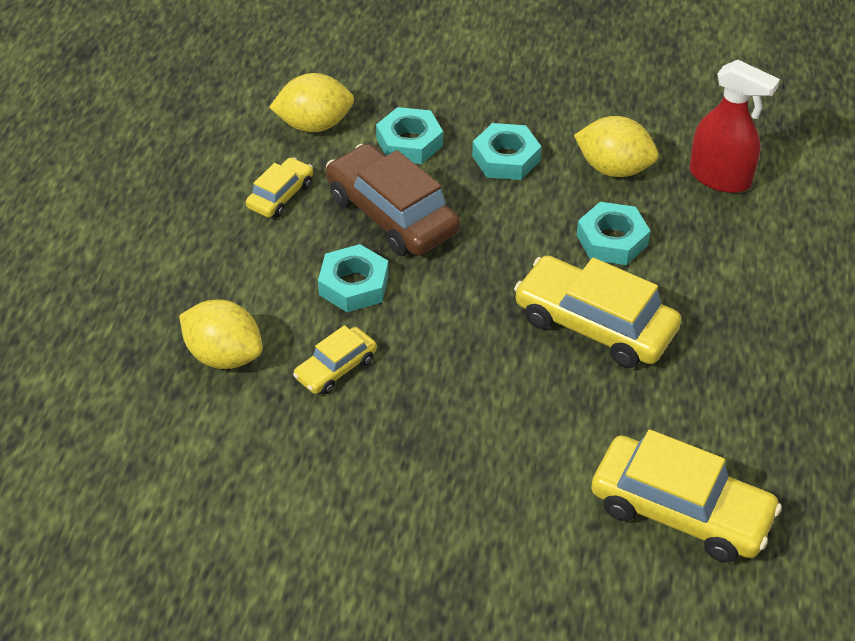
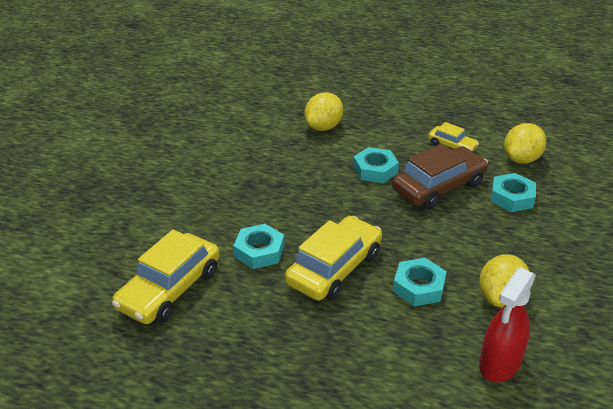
camera: 95 degrees right, 10 degrees down
(314, 125) = (521, 159): yellow lemon -> yellow lemon turned 45 degrees clockwise
(336, 368) = (309, 162): yellow car -> none
(506, 158) = (503, 241): turquoise nut -> turquoise nut (259, 251)

